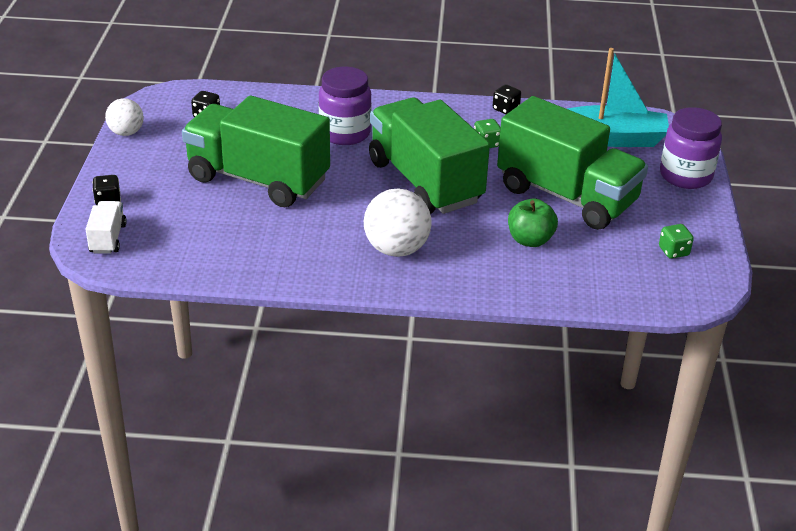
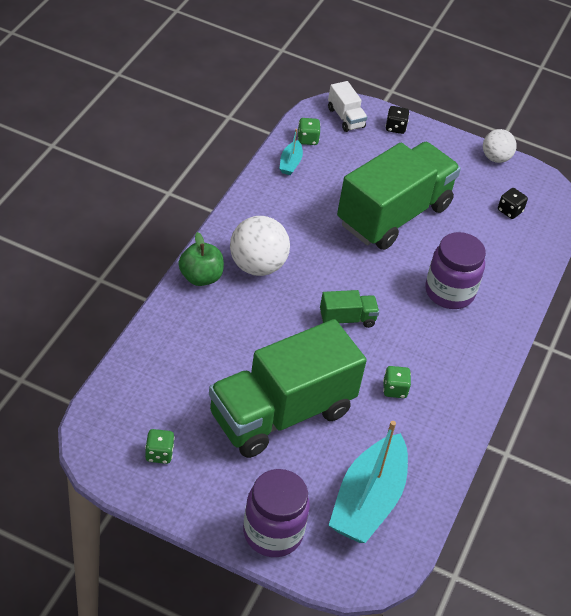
camera: 105 degrees right, 10 degrees up
(108, 238) = (345, 118): white truck -> white truck turned 45 degrees clockwise
(165, 258) = (307, 139): none -> green dice
(216, 262) = (290, 163): none -> turquoise boat
(425, 182) = (347, 319): green truck -> green truck, size x0.41
(505, 109) = (456, 433): black dice -> none
(530, 240) = (227, 356): green apple -> green apple (200, 277)

